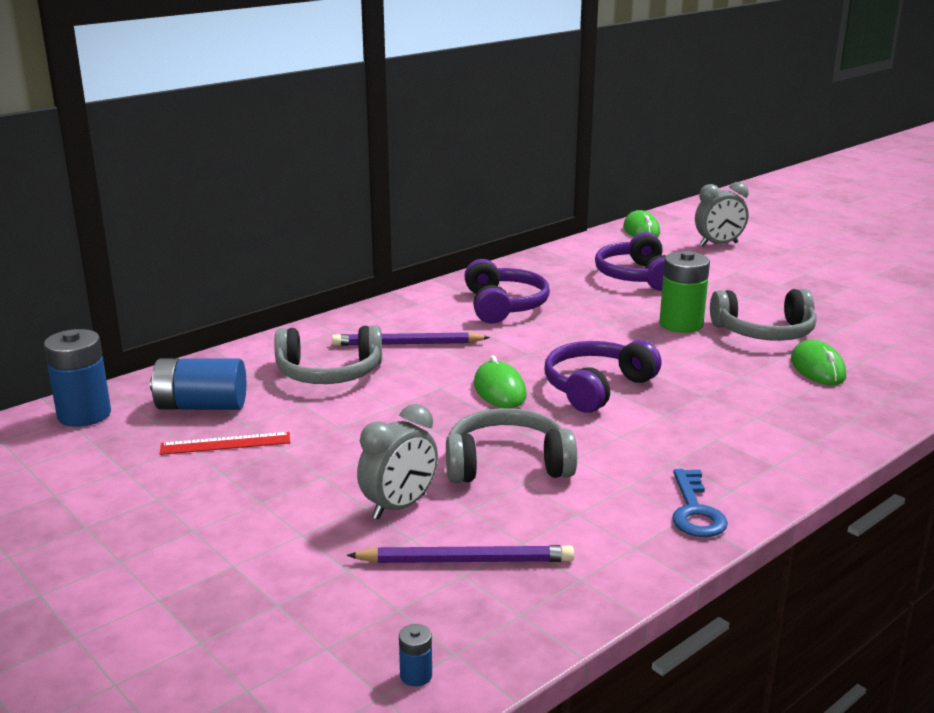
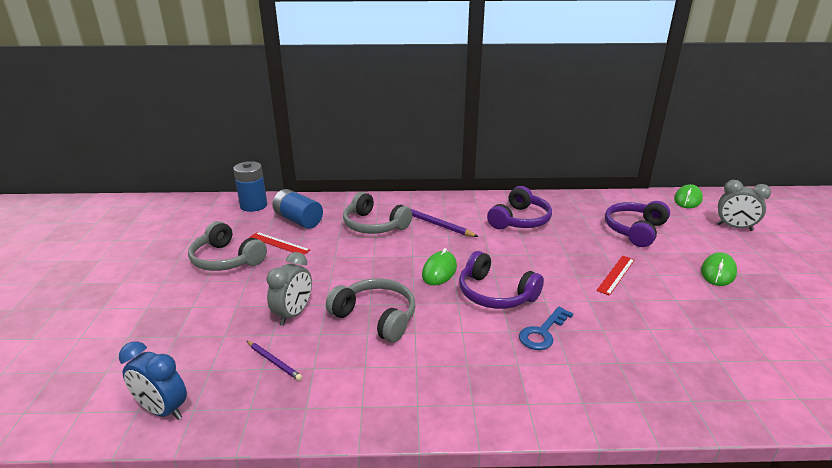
camera: 40 degrees right, 5 degrees up
(399, 506) = (293, 314): grey clock -> grey clock turned 60 degrees counterclockwise
(416, 675) = (163, 410): blue battery -> blue clock
(465, 561) = (274, 362): purple pencil -> purple pencil, size x0.60
(596, 388) = (495, 294): purple headphones -> purple headphones turned 135 degrees counterclockwise
(681, 324) = (616, 274): green battery -> red ruler
(695, 511) = (429, 405): blue key -> blue key (543, 332)
(764, 332) = (671, 305): grey headphones -> grey headphones (226, 259)
(817, 368) = (673, 350): green mouse -> green mouse (718, 272)

